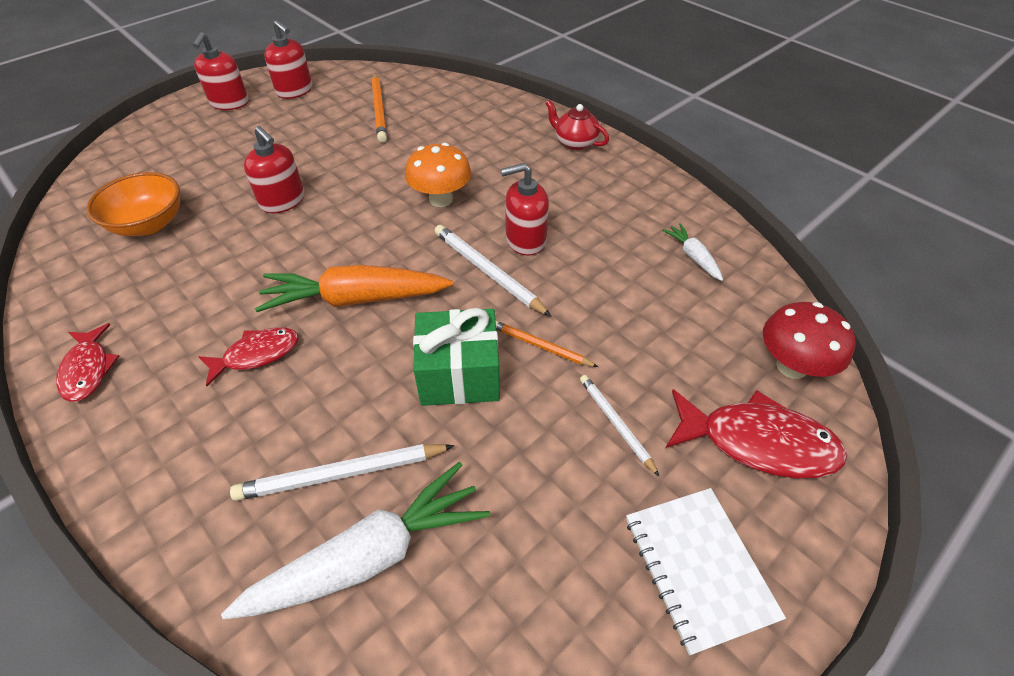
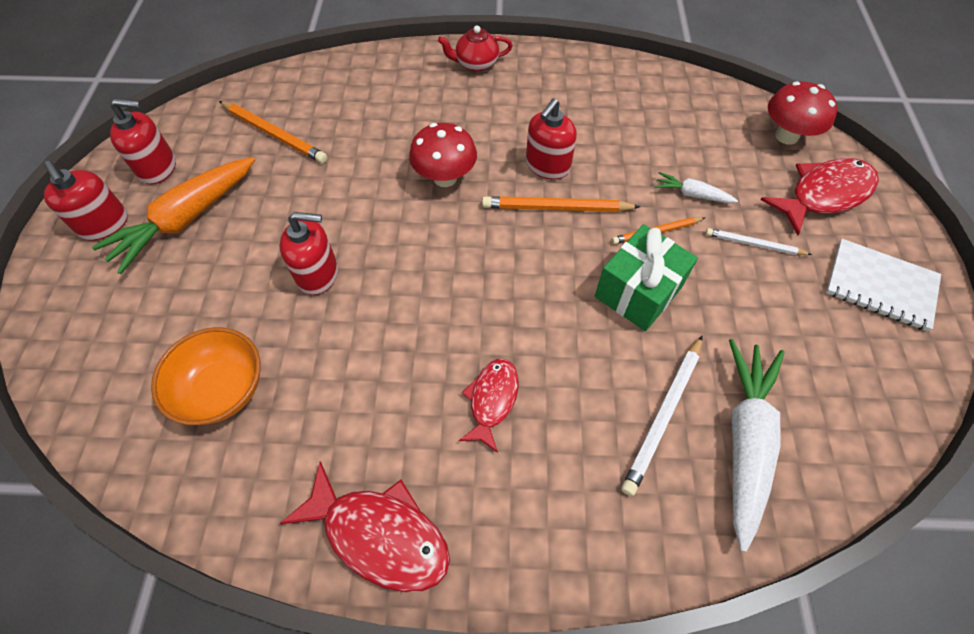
camera: 45 degrees left, 10 degrees up
(88, 370) = (379, 534): red fish -> red fish, size x1.59
(356, 299) = (498, 301): orange carrot -> orange carrot (186, 219)
(441, 199) = (445, 178): orange mushroom -> red mushroom
(488, 272) = (556, 208): white pencil -> orange pencil
(693, 257) = (658, 102): white carrot -> white carrot (692, 194)

